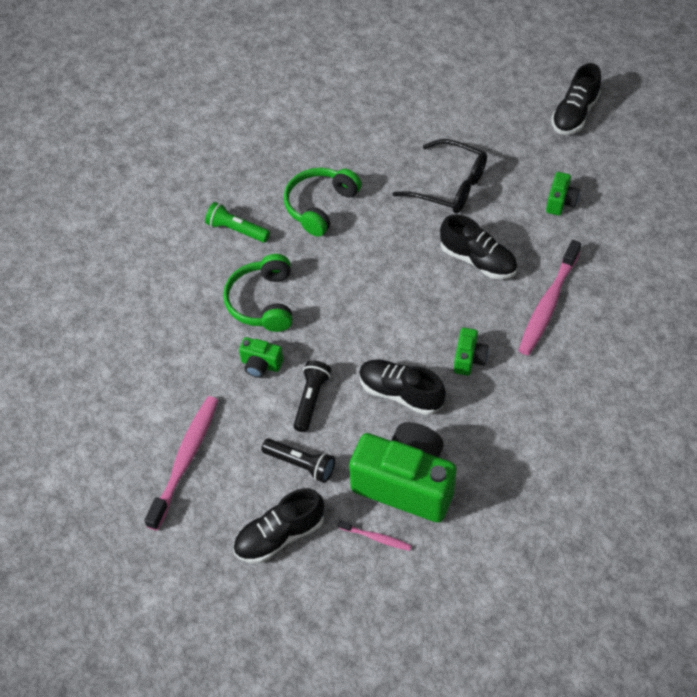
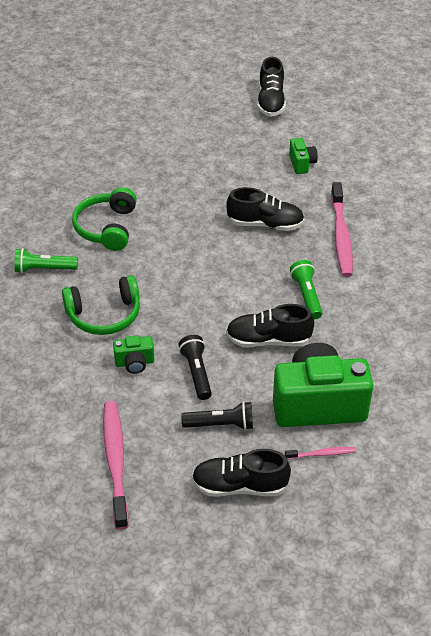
camera: 30 degrees left, 10 degrees down
(263, 302) = (104, 315): green headphones -> green headphones turned 75 degrees counterclockwise
(280, 535) = (239, 486): black shoe -> black shoe turned 60 degrees clockwise
(450, 186) = (206, 179): black glasses -> none
(469, 359) = (306, 295): green camera -> green flashlight

